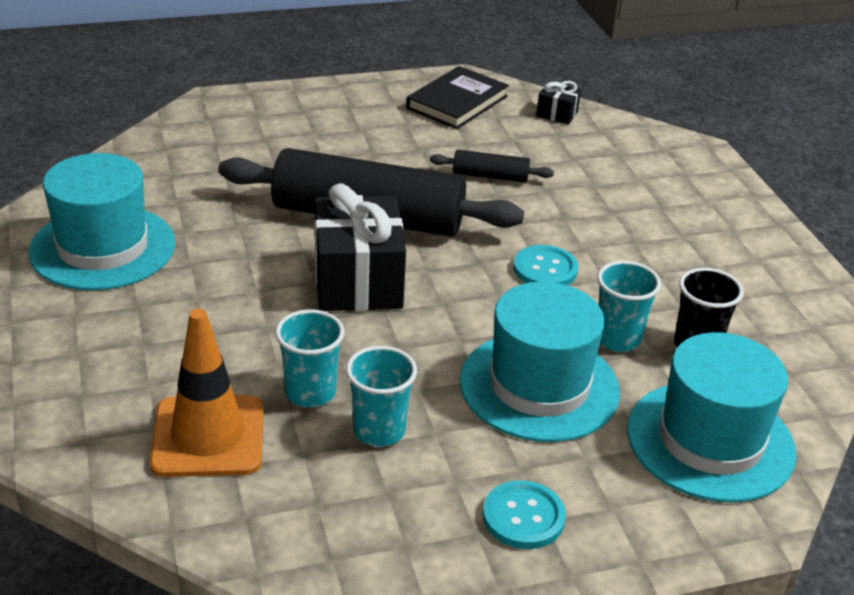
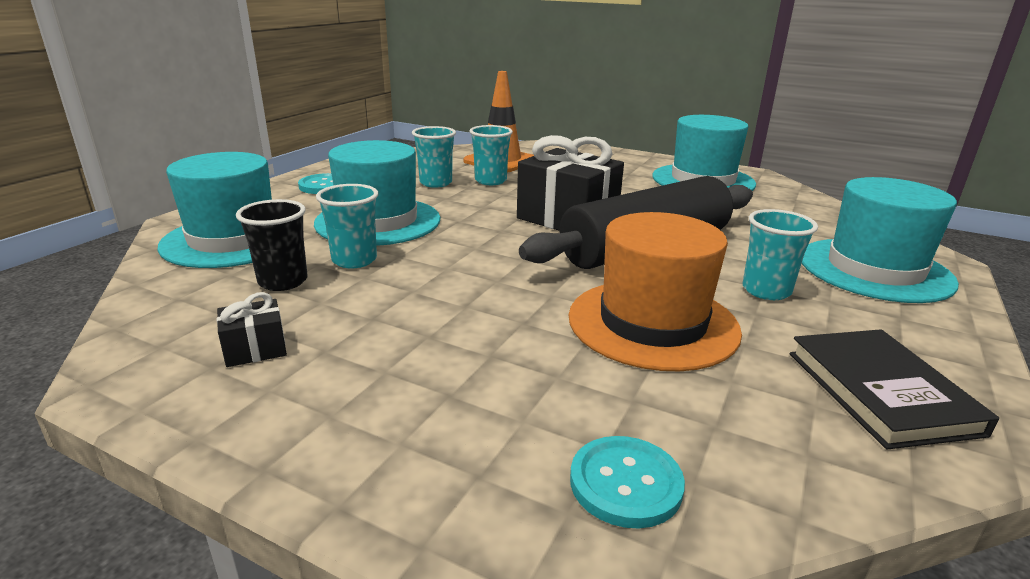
camera: 135 degrees right, 10 degrees down
(273, 121) = (874, 269): none -> turquoise hat
(377, 151) = (766, 290): none -> turquoise cup
(490, 176) = (652, 323): black rolling pin -> orange hat
(545, 269) = (471, 275): turquoise button -> turquoise button (625, 483)
(557, 114) = (787, 465): black gift -> black gift (255, 349)

